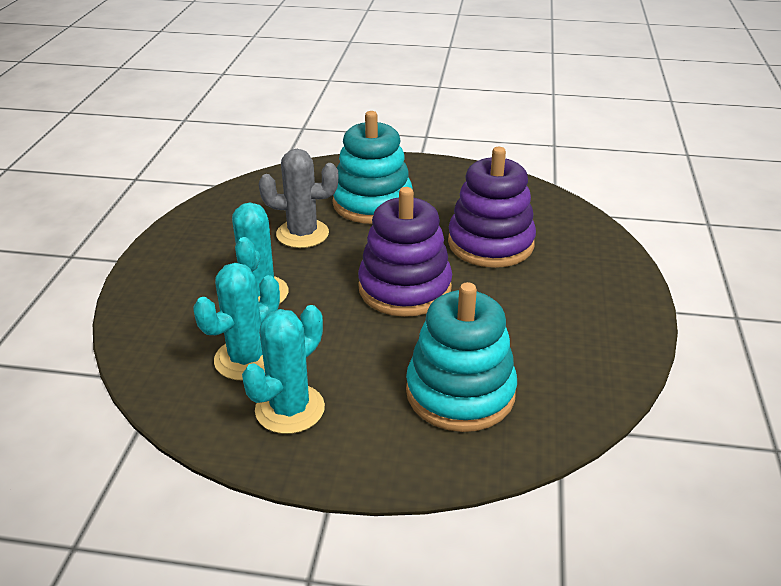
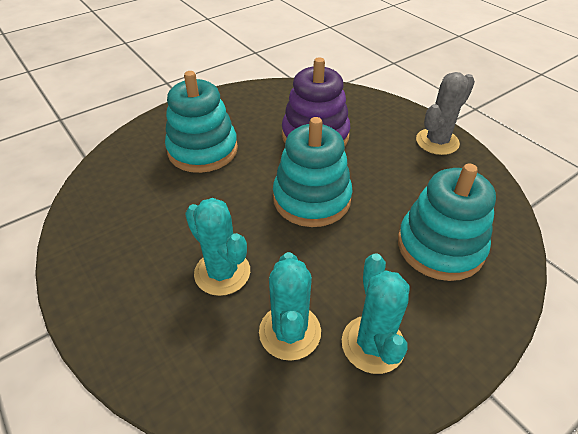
camera: 45 degrees left, 10 degrees up
(302, 234) = (186, 203): grey cactus -> grey cactus (437, 142)
(404, 288) = (311, 199): purple stacking toy -> turquoise stacking toy

